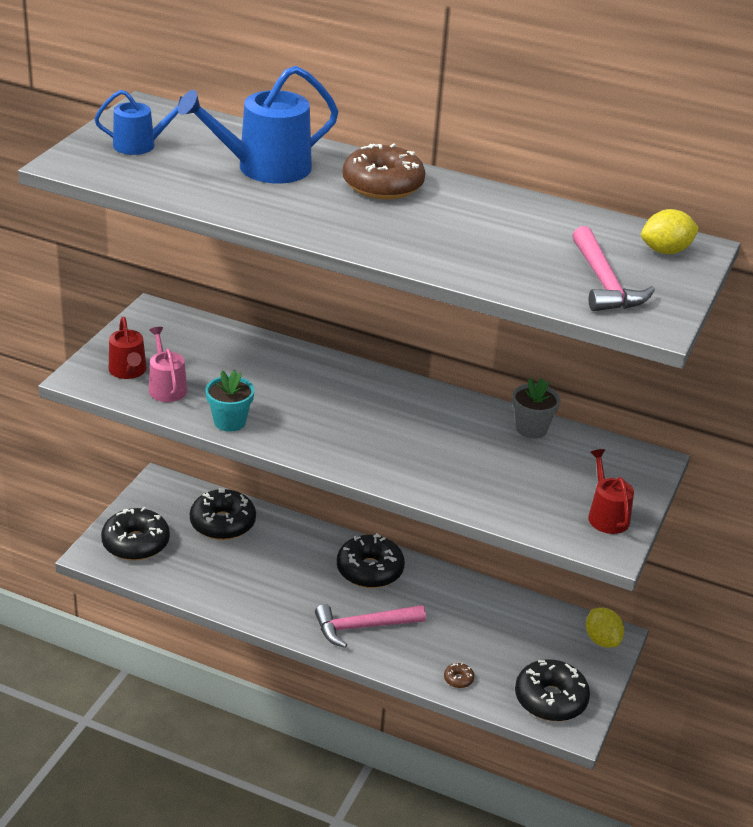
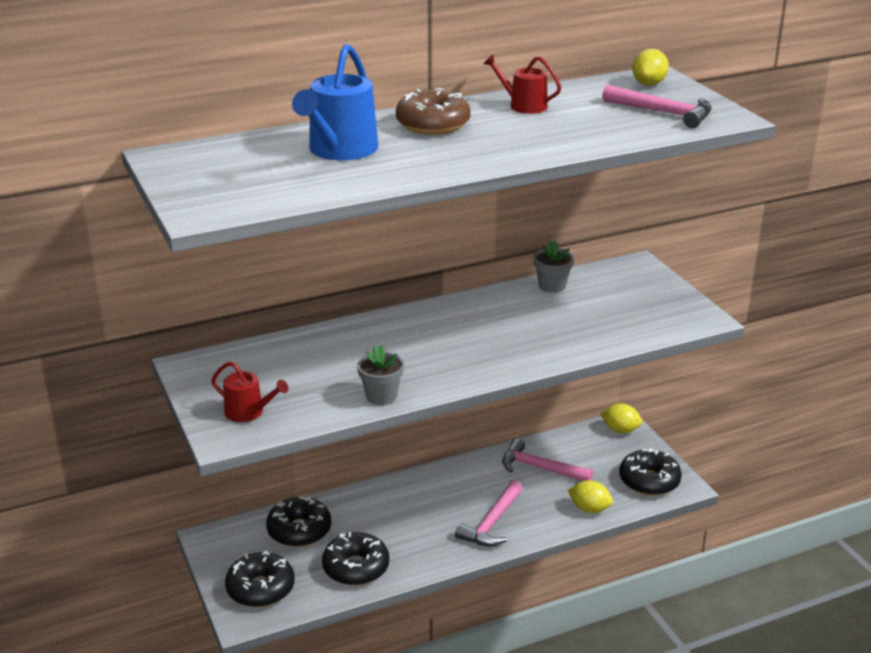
camera: 45 degrees left, 5 degrees down
(140, 145) = (220, 179): blue watering can -> none
(166, 387) = (296, 404): pink watering can -> none
(229, 422) = (381, 396): turquoise flower pot -> grey flower pot
(369, 570) = (439, 488): black donut -> black donut (356, 568)
(458, 679) = (589, 509): brown donut -> yellow lemon
(475, 616) = (540, 468): none -> pink hammer
(606, 516) = (673, 305): red watering can -> red watering can (524, 105)

